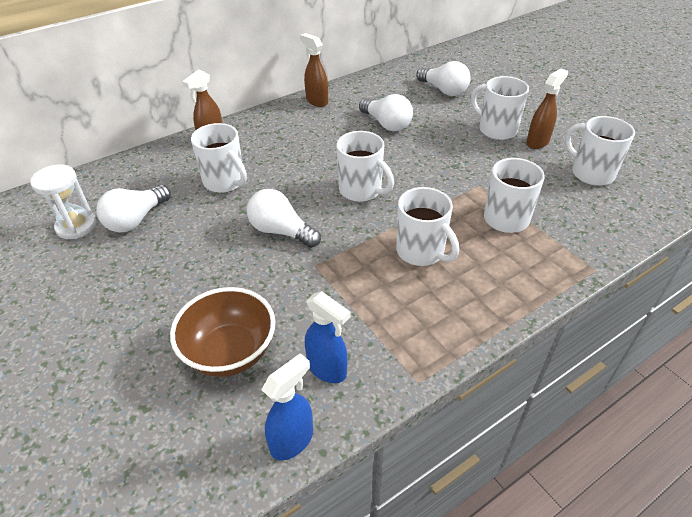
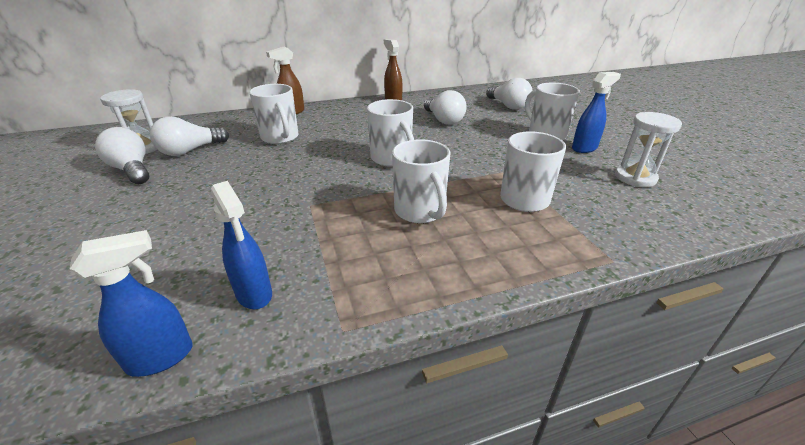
camera: 15 degrees right, 10 degrees down
(230, 352) = (175, 258): brown bowl -> none
(281, 231) = (299, 175): white light bulb -> white light bulb (132, 170)
(537, 142) = (584, 148): brown spray bottle -> blue spray bottle
(591, 173) = (635, 178): white mug -> white hourglass

